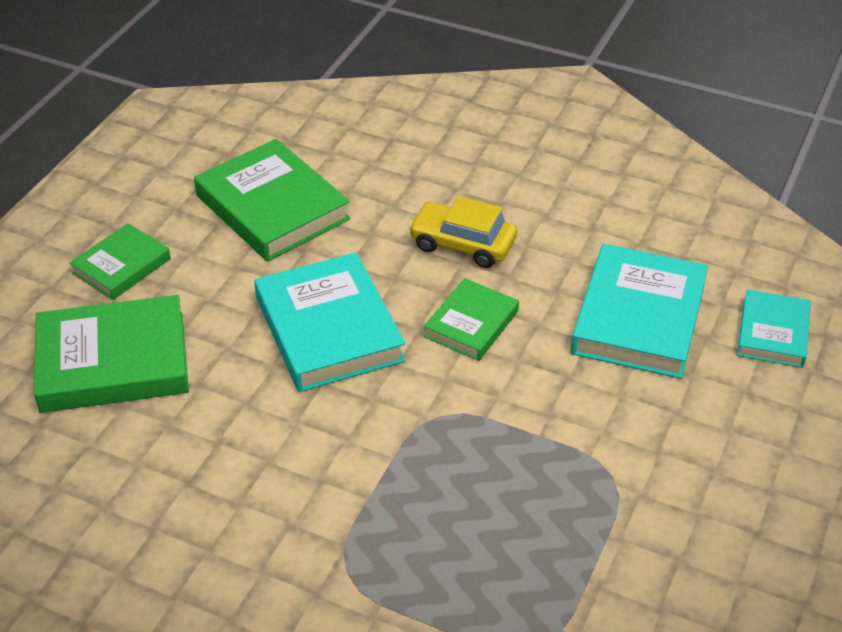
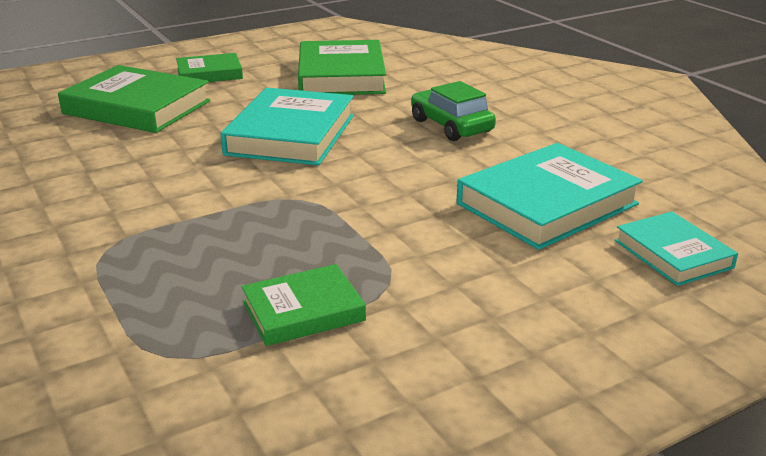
camera: 35 degrees right, 15 degrees down
(462, 244) = (451, 126): yellow car -> green car
(471, 324) = (398, 163): green book -> green book (303, 311)
(773, 333) = (673, 254): turquoise book -> turquoise book turned 75 degrees counterclockwise

